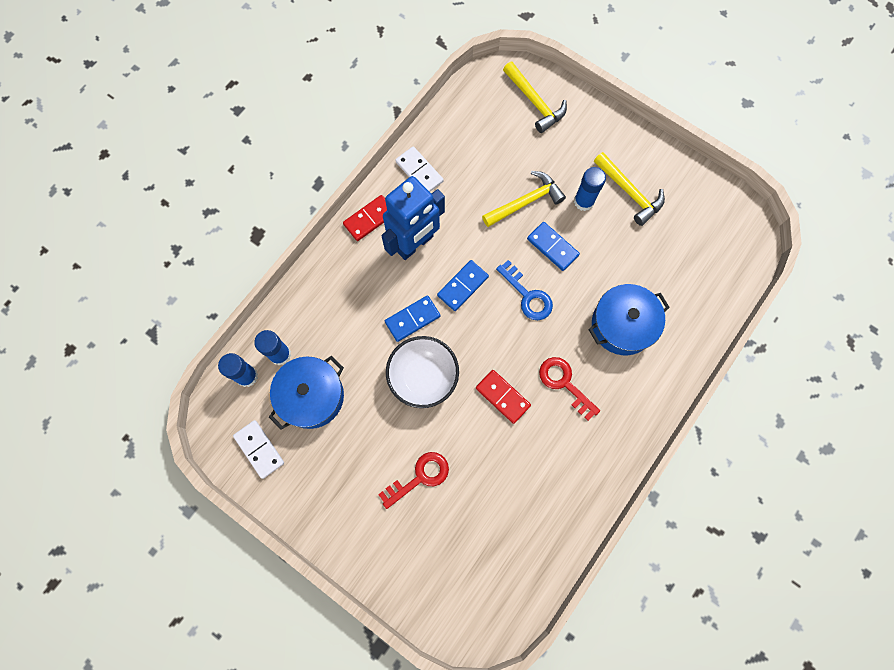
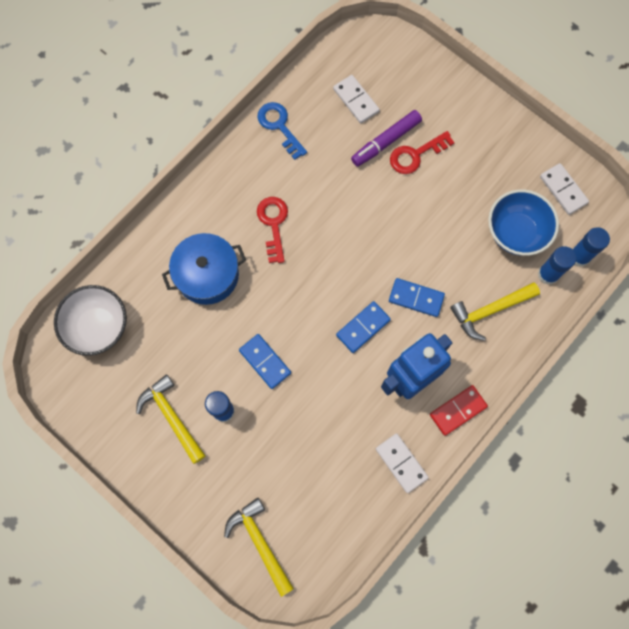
camera: 175 degrees left, 0 degrees up
(311, 396) = (516, 232): blue pot -> blue bowl
(412, 319) = (416, 298): blue domino -> blue domino turned 45 degrees clockwise
(423, 377) = (408, 241): white bowl -> white bowl (98, 327)
(454, 490) = (386, 142): none -> purple marker
(491, 541) = (356, 100): none -> white domino
(502, 397) = (334, 217): red domino -> none
(526, 201) = (286, 416): yellow hammer -> yellow hammer (490, 311)
(527, 295) = (297, 312): blue key -> blue key (279, 126)
(564, 383) = (273, 224): red key -> red key turned 150 degrees counterclockwise

